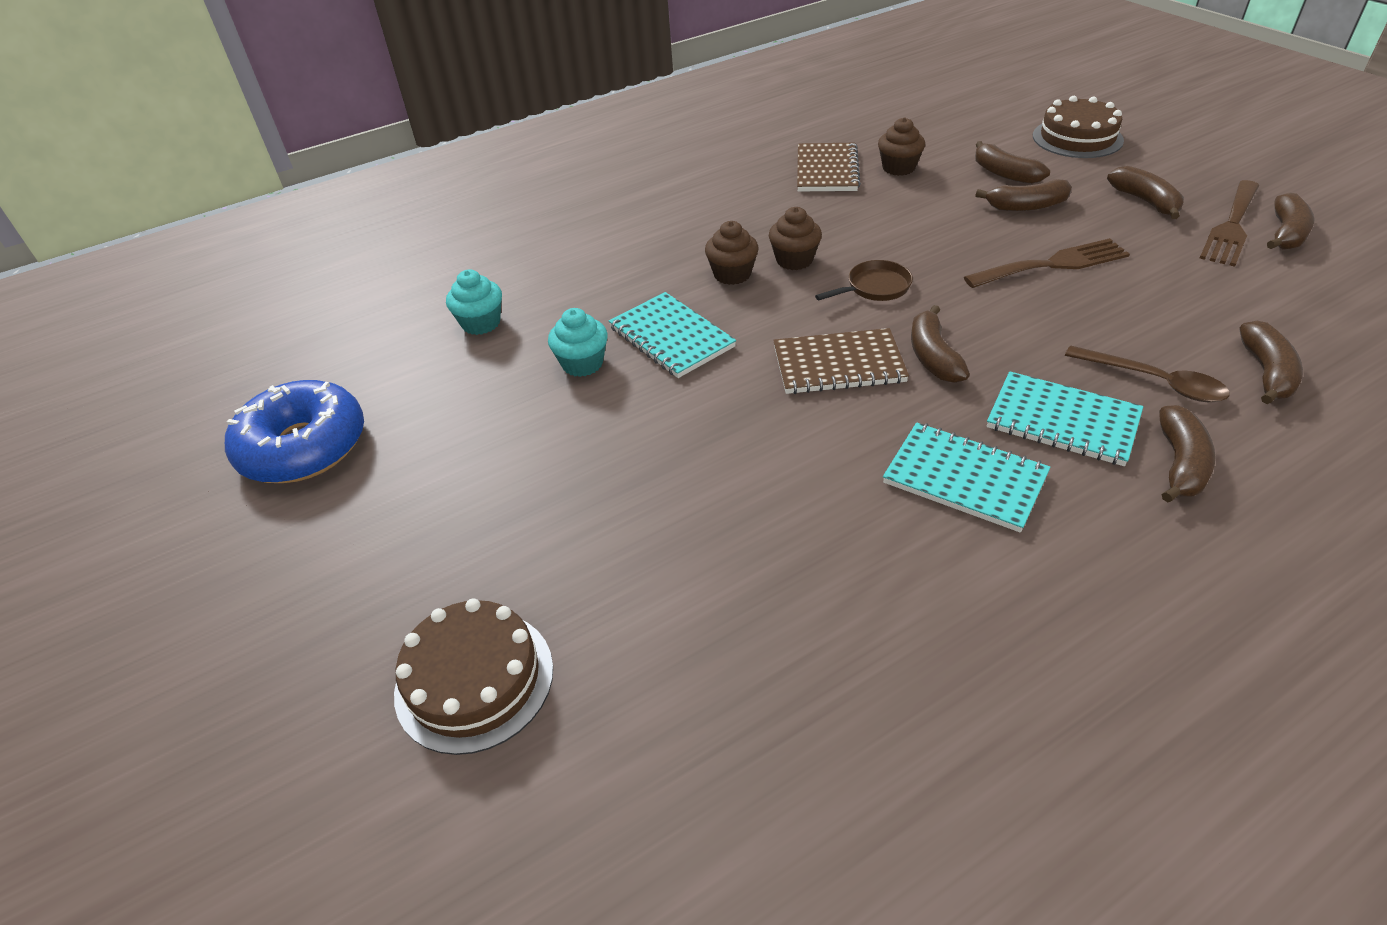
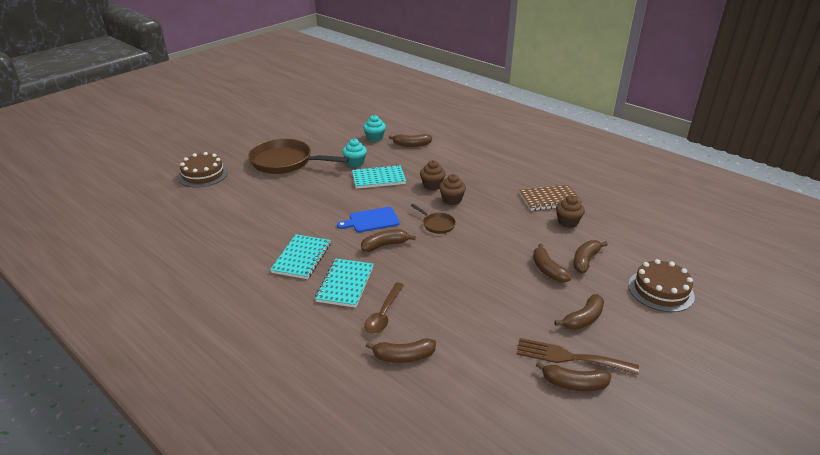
camera: 70 degrees right, 10 degrees down
(304, 447) = (298, 125): blue donut -> none
(508, 483) = (286, 162): none -> brown pan
(671, 337) = (378, 178): turquoise notebook -> turquoise notebook turned 45 degrees clockwise
(838, 364) = (371, 220): brown notebook -> blue cutting board
(1053, 264) = (485, 280): brown fork -> none
(1180, 464) = (321, 319): brown banana -> brown banana (411, 145)

